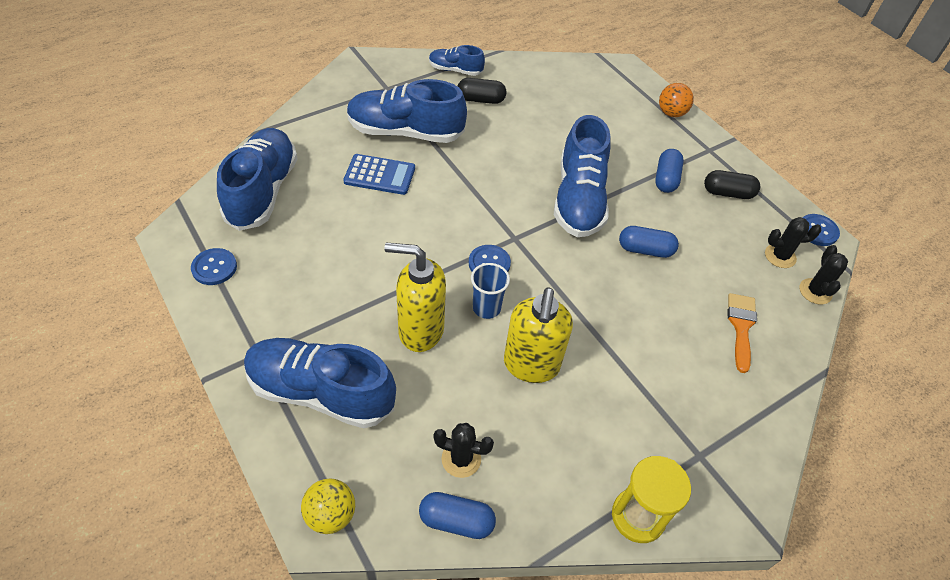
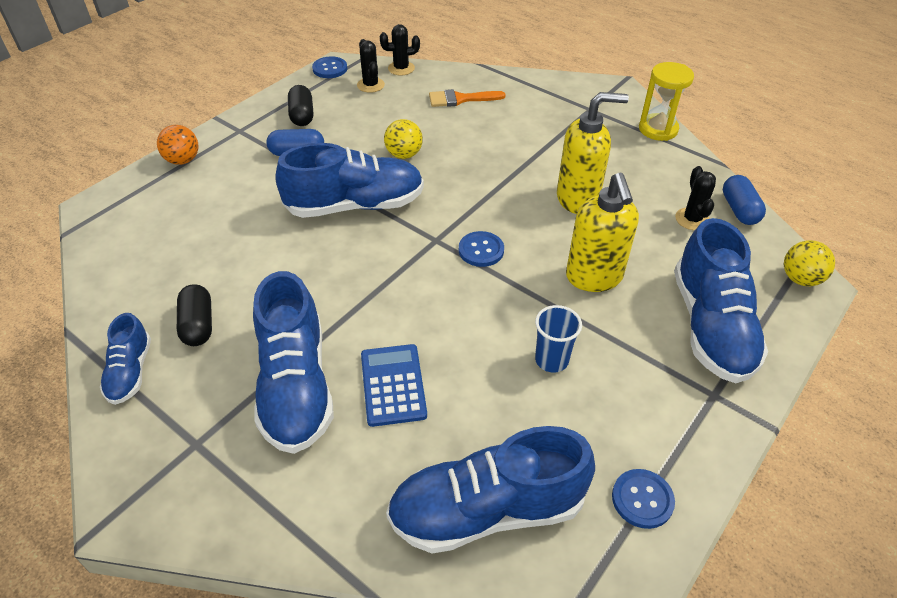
camera: 105 degrees left, 5 degrees down
(486, 308) = (537, 239): blue cup -> blue cup (551, 360)
(645, 250) = (404, 154): blue capsule -> yellow ball

